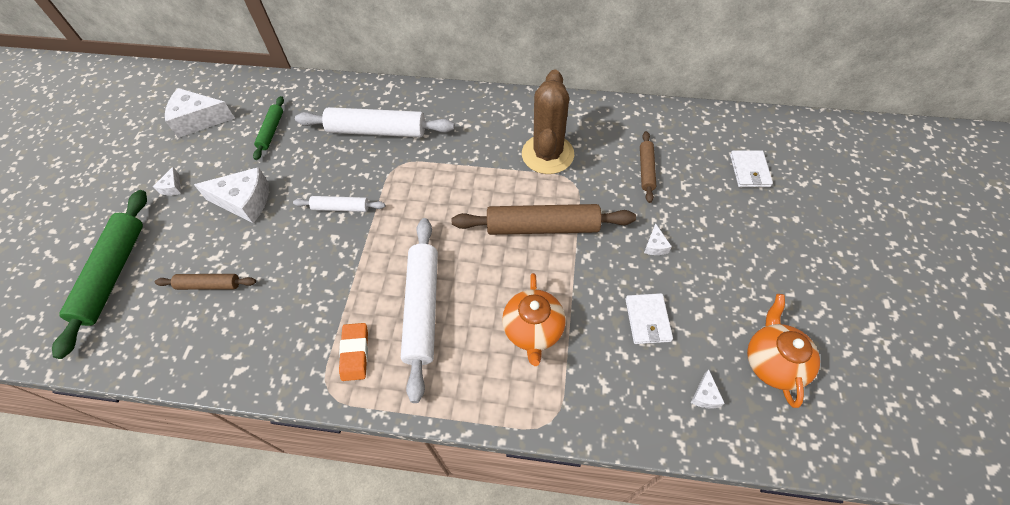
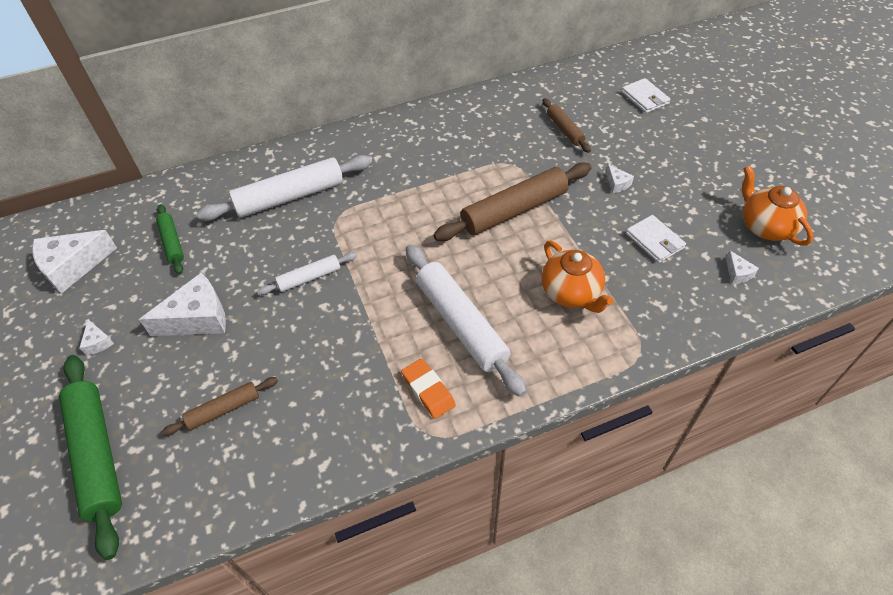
camera: 30 degrees left, 5 degrees down
(547, 154) = (472, 151): brown cactus -> none

